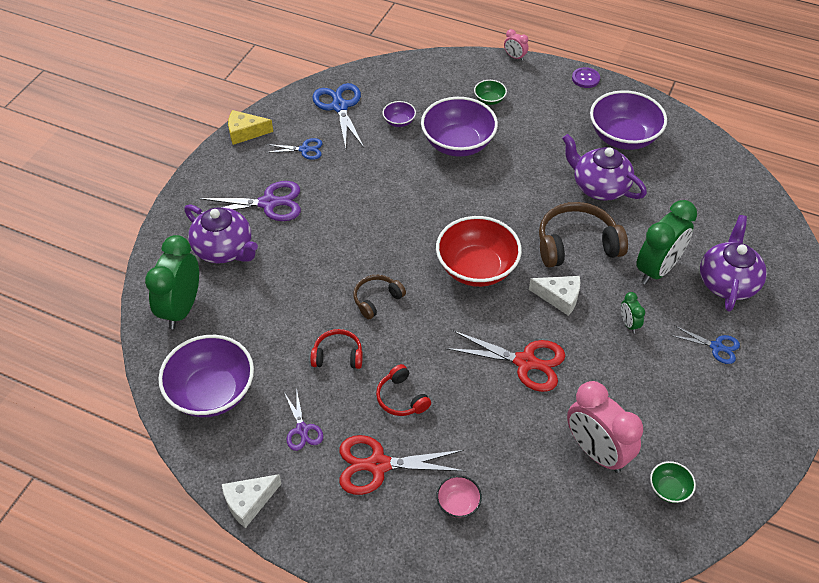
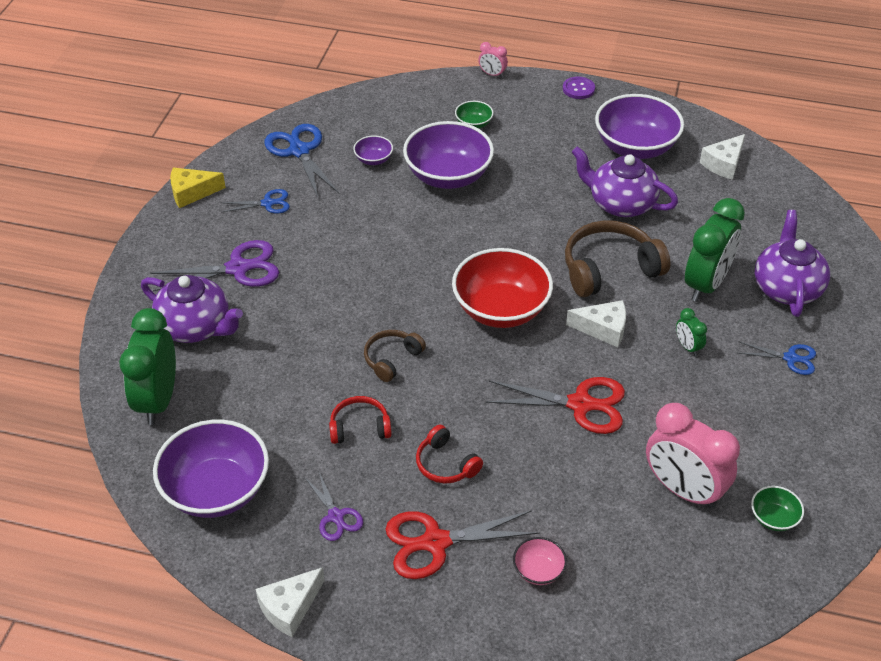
camera: 10 degrees left, 5 degrees down
(697, 162) = (723, 164): none -> white cheese

